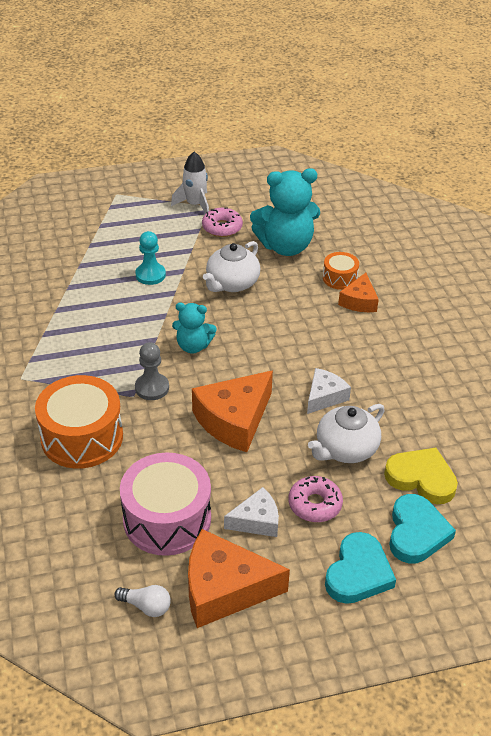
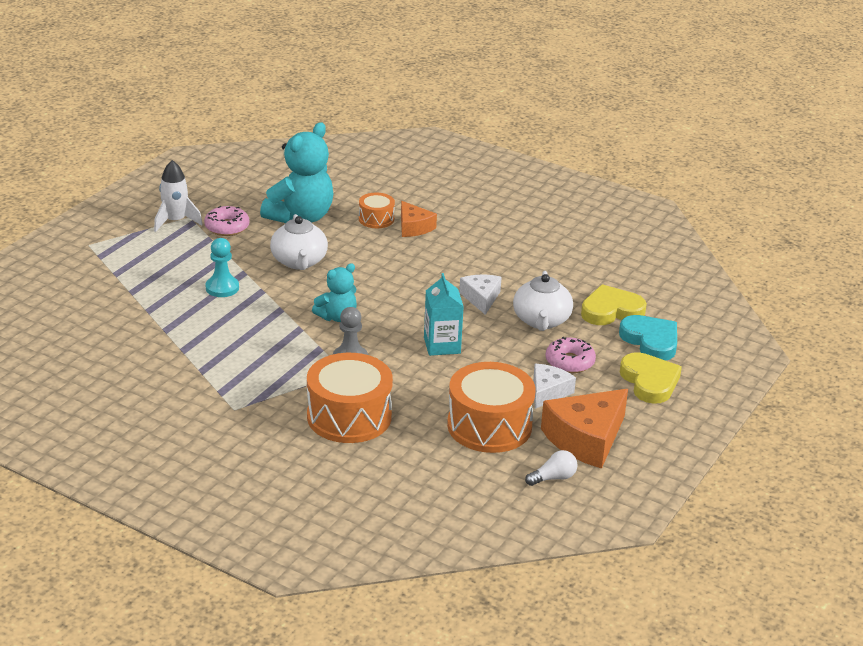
camera: 45 degrees left, 10 degrees down
(167, 519) = (489, 426): pink drum -> orange drum
(234, 420) = (442, 345): orange cheese -> turquoise carton
(358, 573) = (649, 381): turquoise heart -> yellow heart

